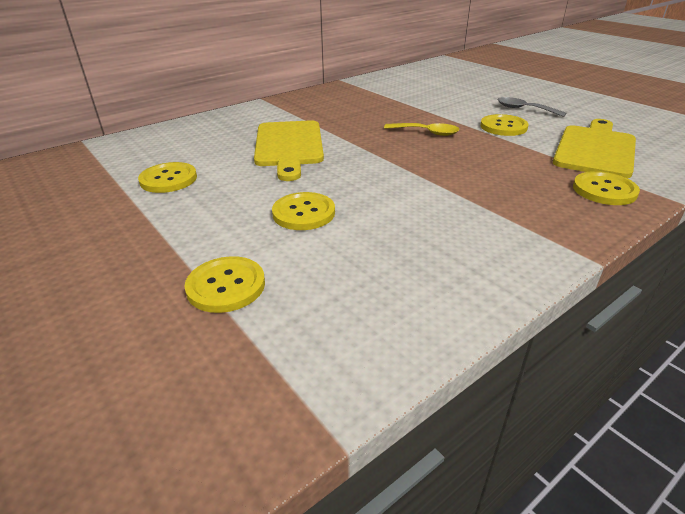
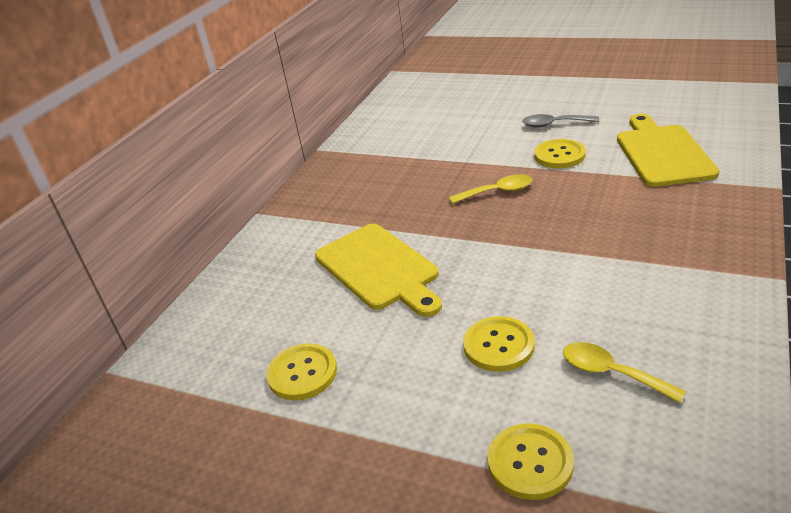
camera: 25 degrees left, 0 degrees up
(360, 261) = (611, 373): none -> yellow spoon
(604, 190) = (713, 199): yellow button -> none

